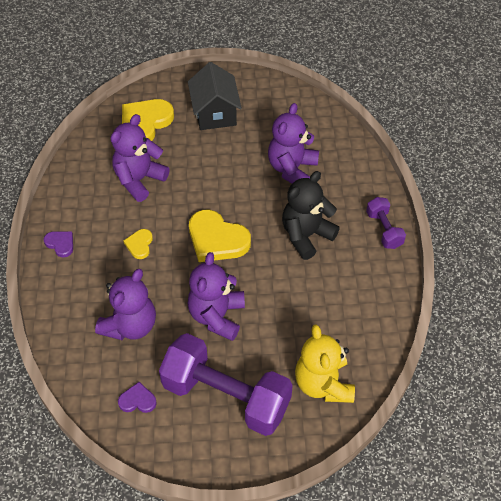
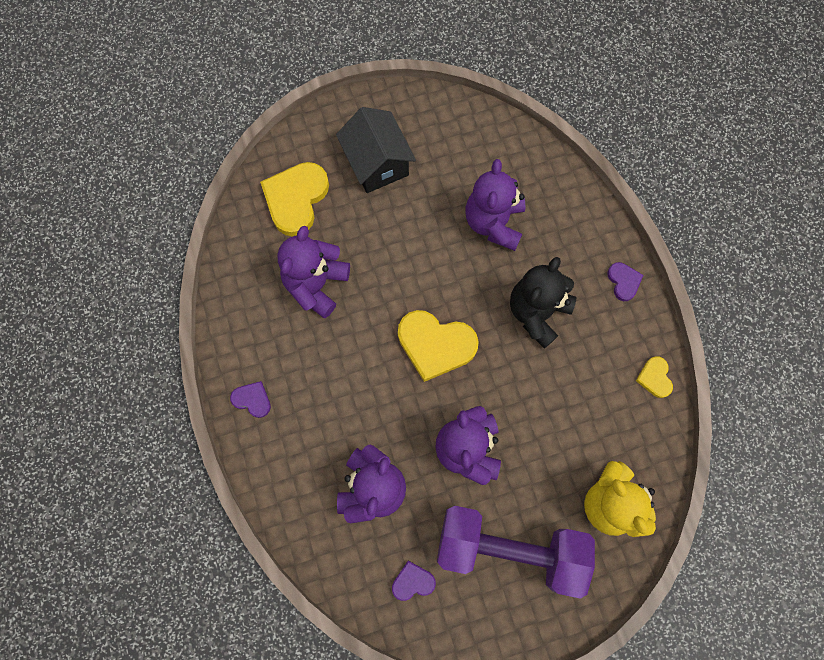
camera: 15 degrees left, 20 degrees up
(139, 245) = (347, 376): yellow heart -> yellow heart (654, 378)
(384, 230) = (623, 281): purple dumbbell -> purple heart

